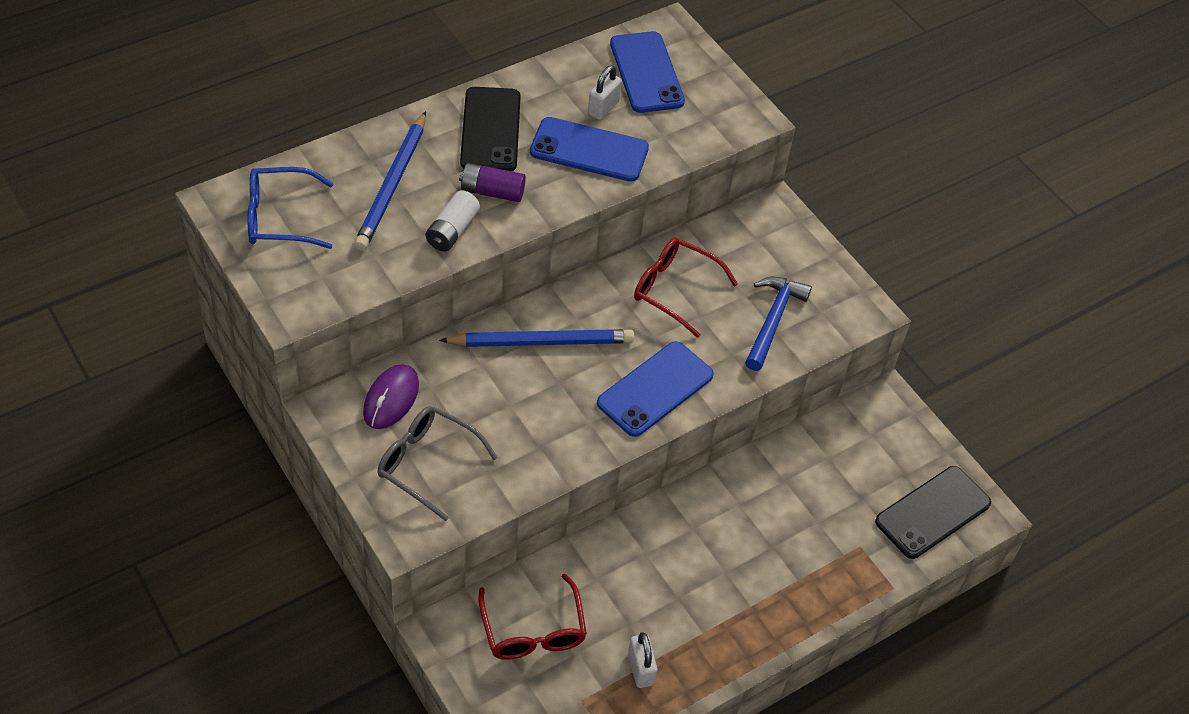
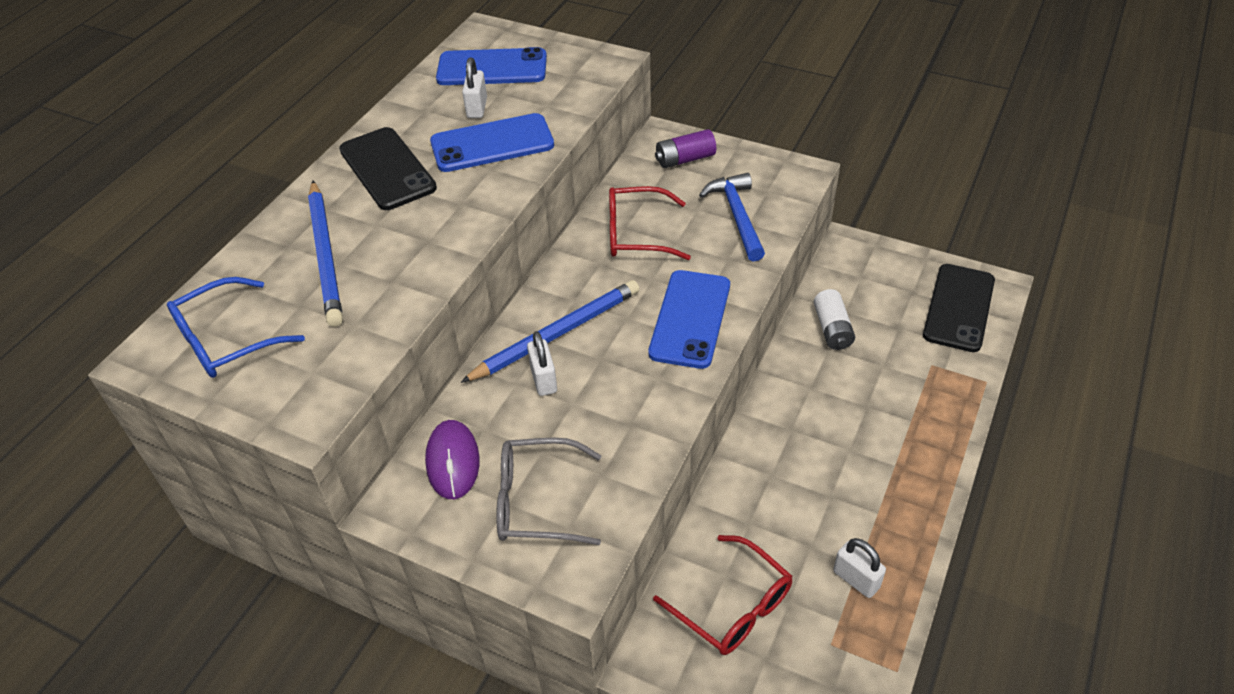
camera: 25 degrees left, 5 degrees down
(452, 230) = (417, 265): white battery -> white battery (832, 329)
(492, 192) = (430, 215): purple battery -> purple battery (685, 159)
(503, 373) = (543, 379): none -> white padlock
(646, 72) = (492, 68): blue phone -> blue phone turned 45 degrees counterclockwise

